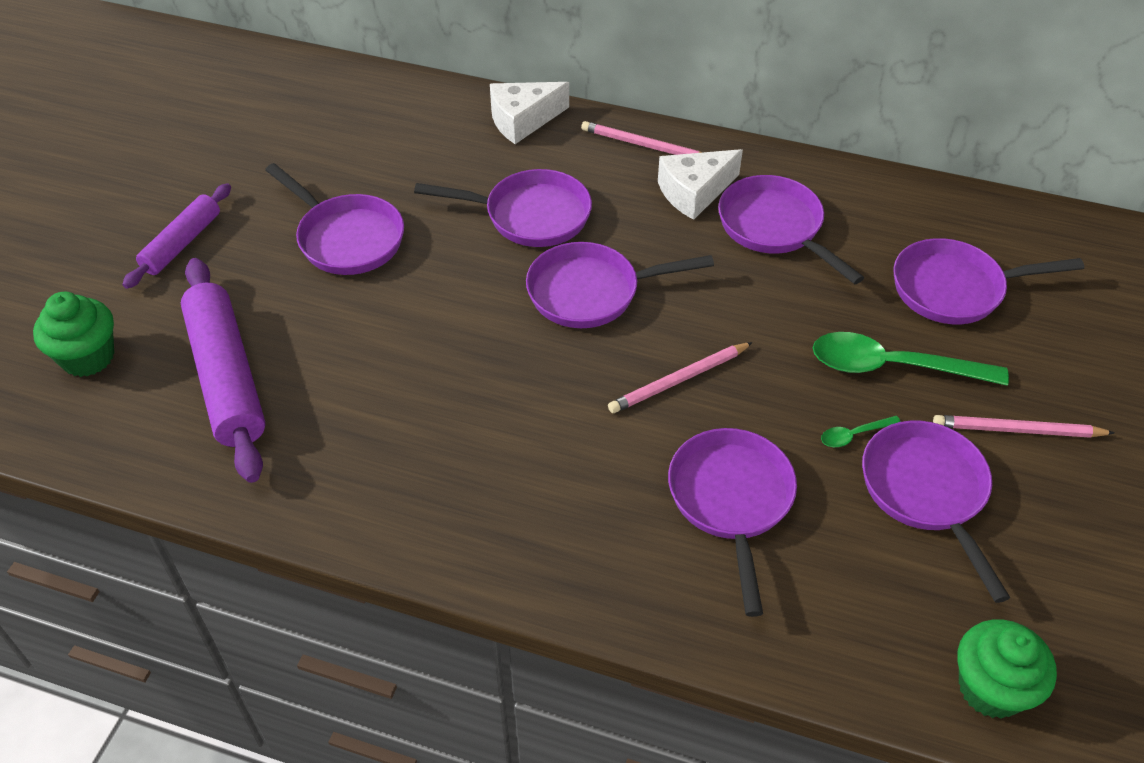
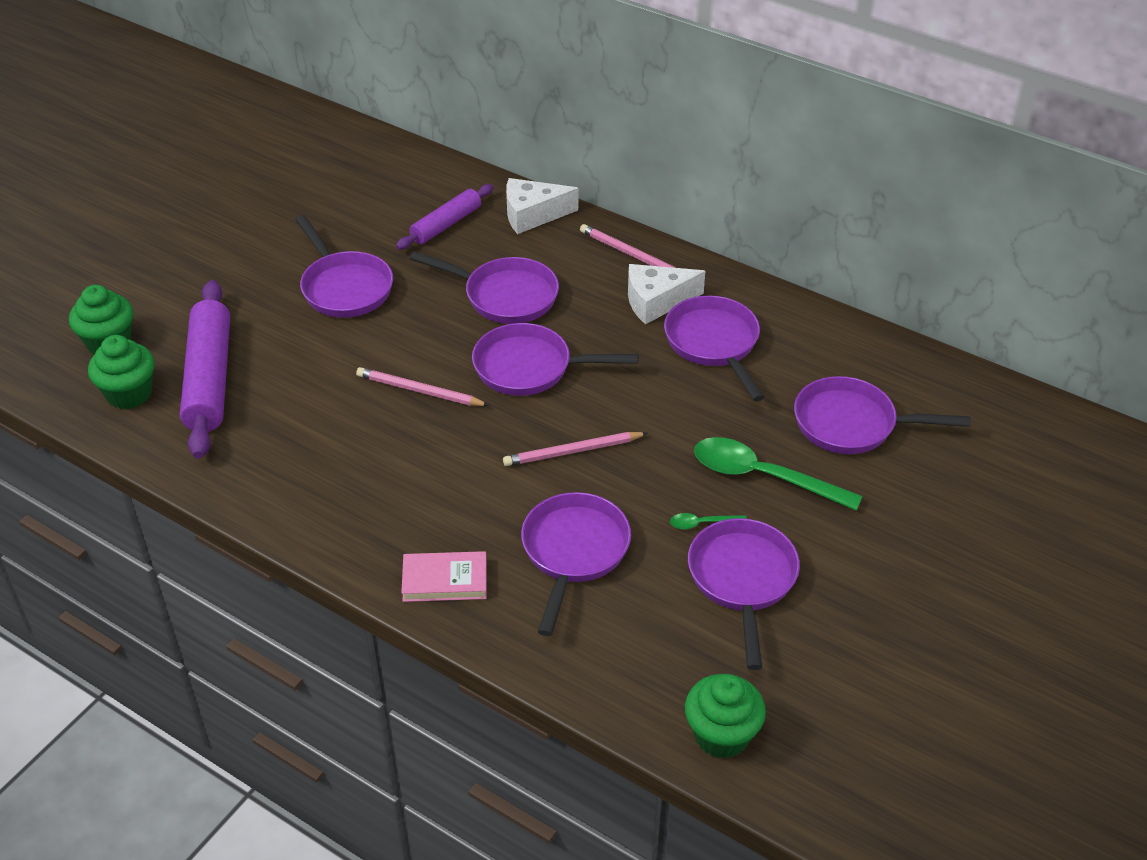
camera: 15 degrees right, 5 degrees down
(134, 416) = (129, 394): none -> green cupcake
(182, 243) = (212, 268): purple rolling pin -> purple rolling pin (446, 224)
(601, 569) = (445, 580): none -> pink book
(1017, 430) = (848, 548): pink pencil -> pink pencil (419, 391)

